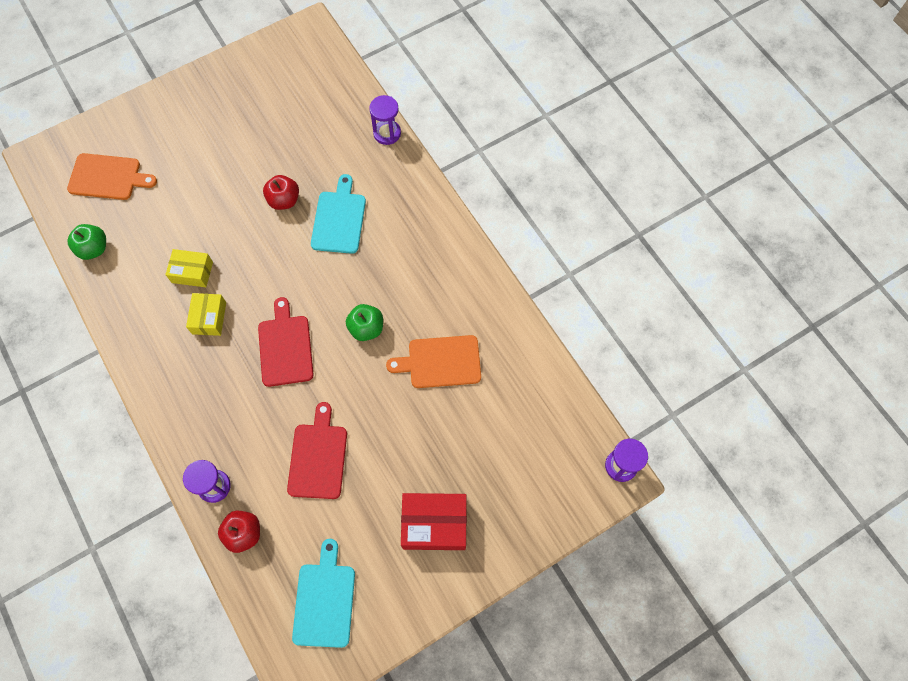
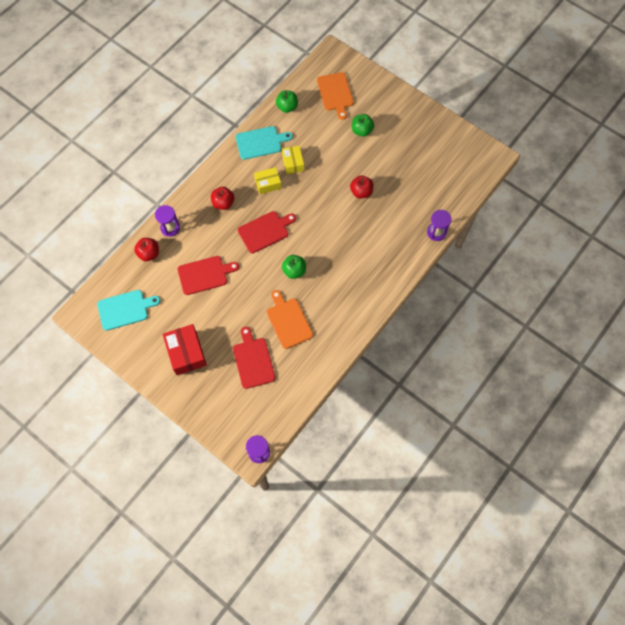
camera: 70 degrees right, 0 degrees up
(188, 165) = (362, 131): none -> green apple
(210, 392) = (223, 203): none -> red apple
(339, 219) = (361, 228): turquoise cutting board -> turquoise cutting board (260, 142)
(482, 430) = (253, 360): none -> red cutting board

